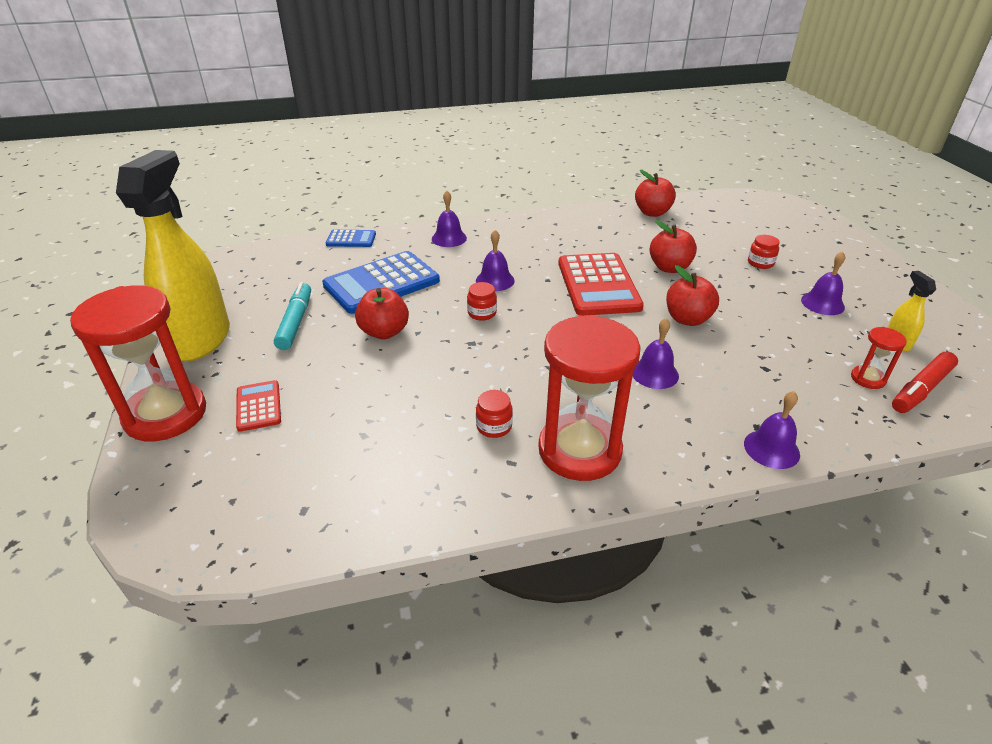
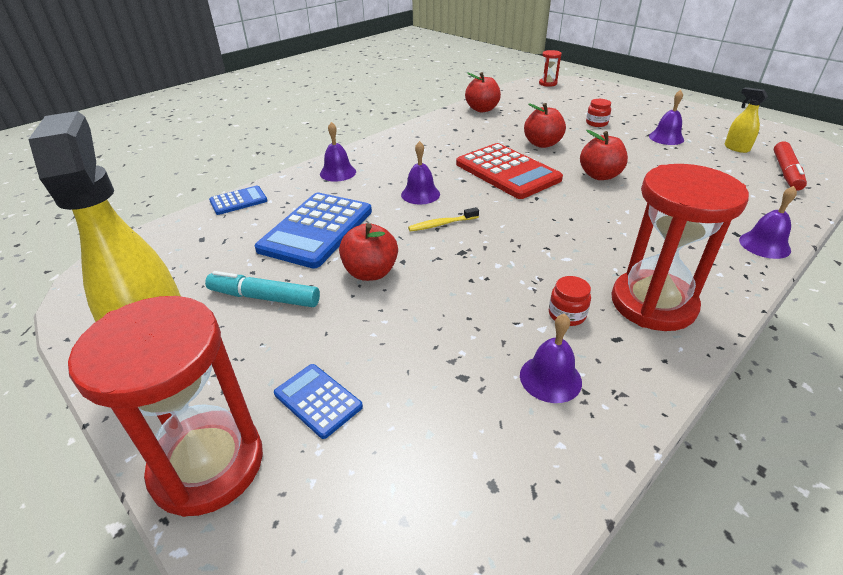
camera: 30 degrees left, 0 degrees up
(258, 406) = (318, 400): red calculator -> blue calculator
(296, 322) = (264, 297): turquoise marker -> turquoise marker turned 45 degrees counterclockwise
(482, 313) = (441, 224): red jar -> yellow toothbrush
(654, 373) = (628, 222): purple bell -> purple bell (550, 378)
(868, 379) = (752, 176): red hourglass -> red hourglass (547, 83)

